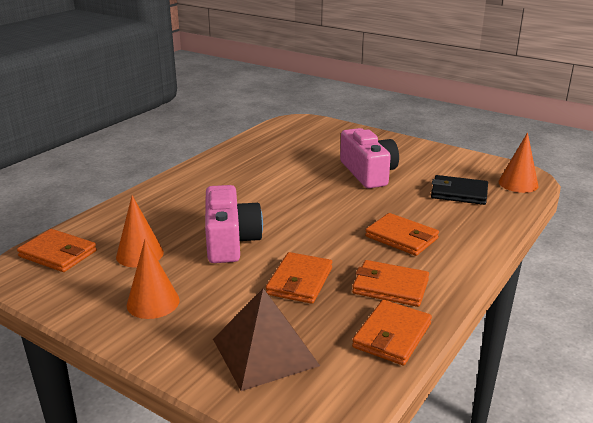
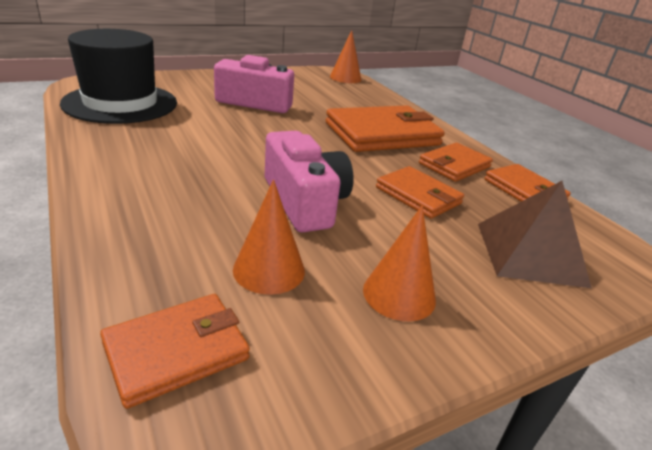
camera: 65 degrees left, 5 degrees up
(230, 241) = (305, 201): pink camera -> pink camera turned 45 degrees clockwise
(283, 141) = (120, 103): none -> black hat
(401, 237) = (382, 134): orange wallet -> orange wallet, size x1.73
(459, 193) = (336, 94): black wallet -> none

